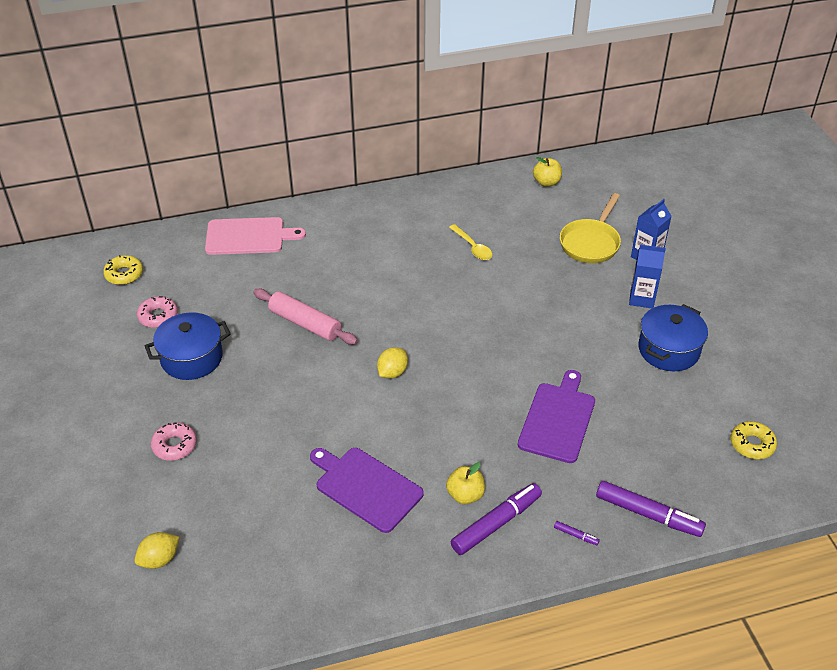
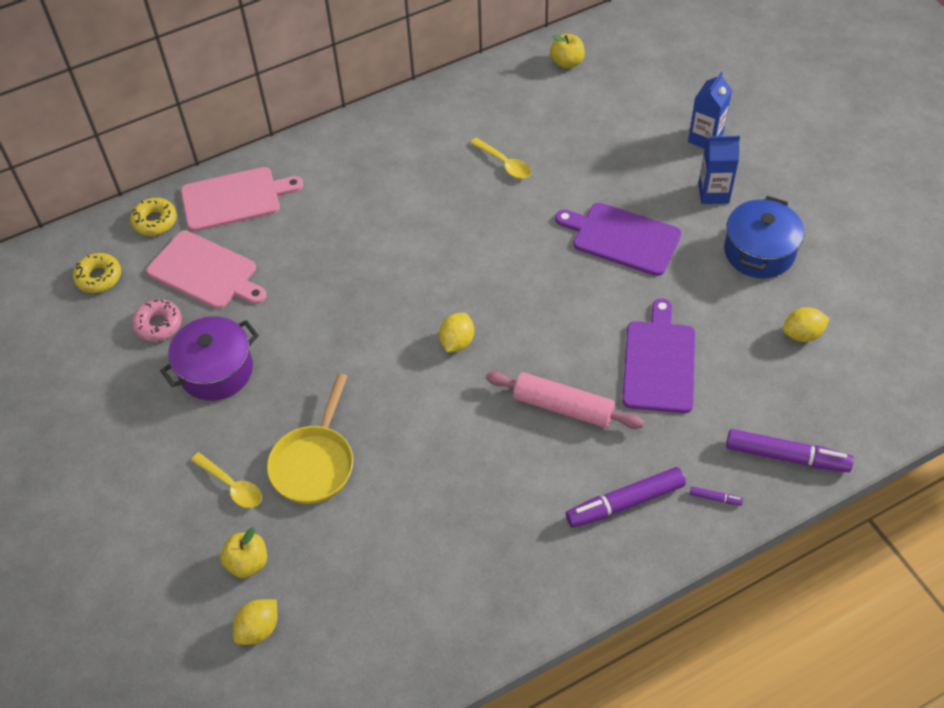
camera: 10 degrees left, 10 degrees up
(174, 445) = (231, 485): pink donut -> yellow spoon
(191, 358) = (216, 370): blue pot -> purple pot
(207, 285) = (205, 272): none -> pink cutting board
(305, 323) = (337, 299): pink rolling pin -> pink rolling pin (563, 407)
(366, 487) = (468, 490): purple cutting board -> purple cutting board (622, 238)
(465, 495) = (581, 476): yellow apple -> yellow apple (248, 563)
(496, 523) = (625, 503): purple marker -> purple marker turned 150 degrees counterclockwise
(590, 243) = (638, 132): yellow pan -> yellow pan (314, 463)
(689, 420) = (802, 334): none -> yellow lemon
(752, 444) = (876, 349): yellow donut -> yellow donut (155, 221)

